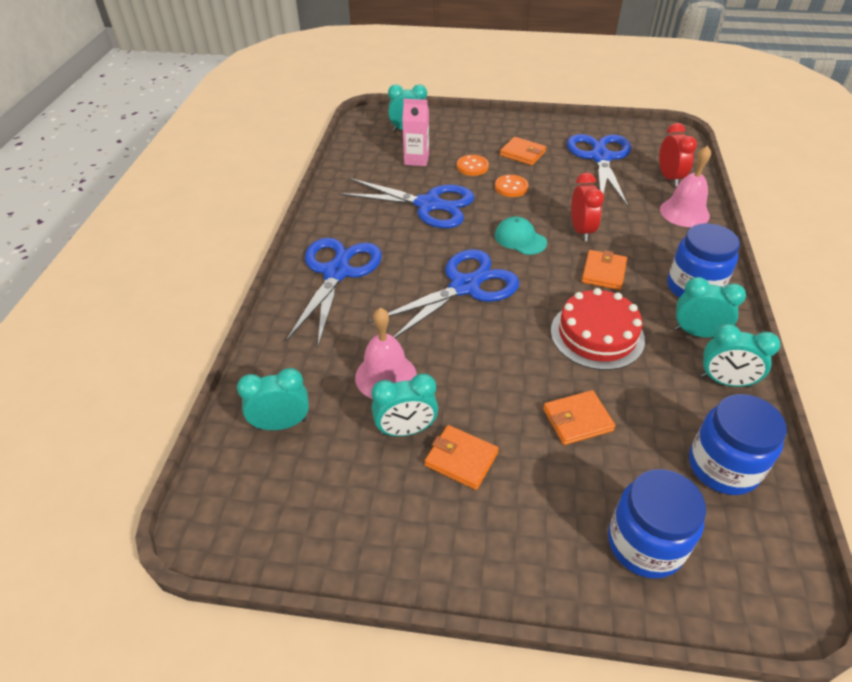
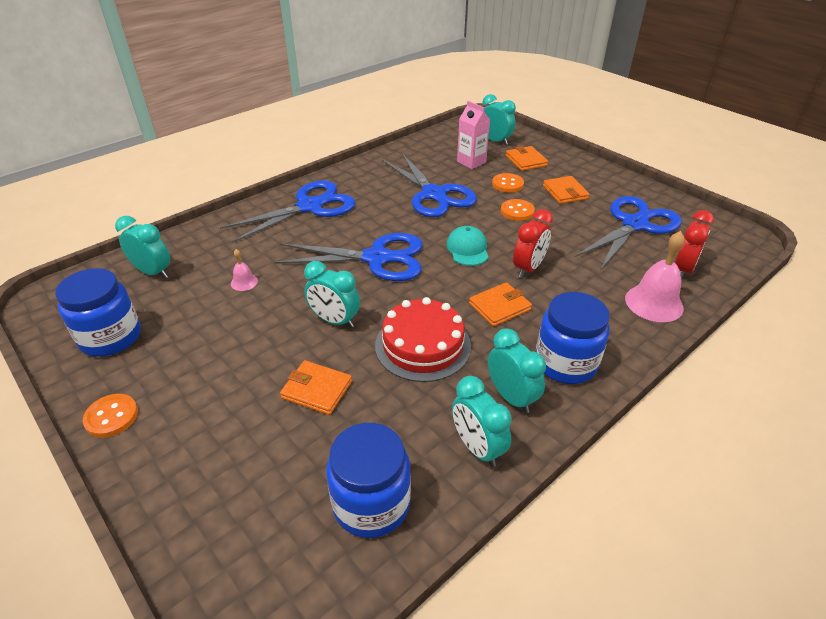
camera: 40 degrees right, 5 degrees down
(386, 376) = (244, 282): pink bell -> pink bell, size x0.50
(406, 430) = (206, 320): turquoise clock -> turquoise clock (334, 321)
(458, 566) = (111, 417): none -> orange button
(461, 459) = (209, 359): orange wallet -> orange wallet (526, 161)
(645, 544) = (231, 502): blue jar -> blue jar (111, 337)

